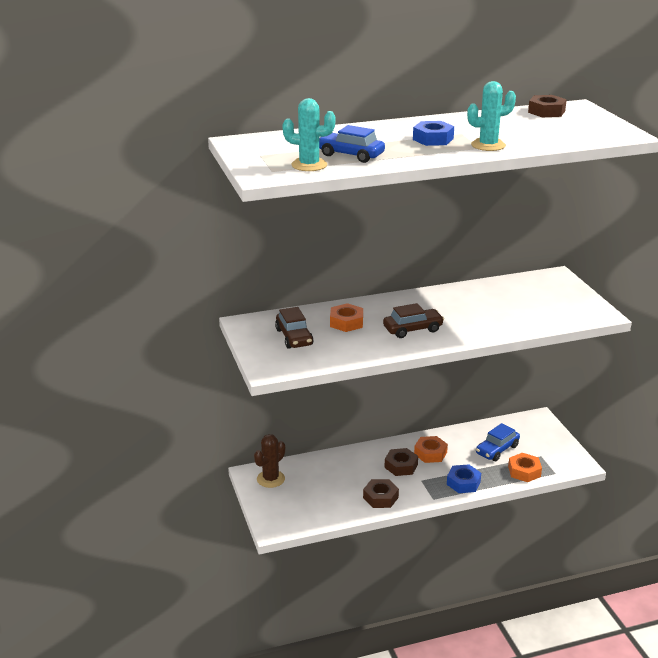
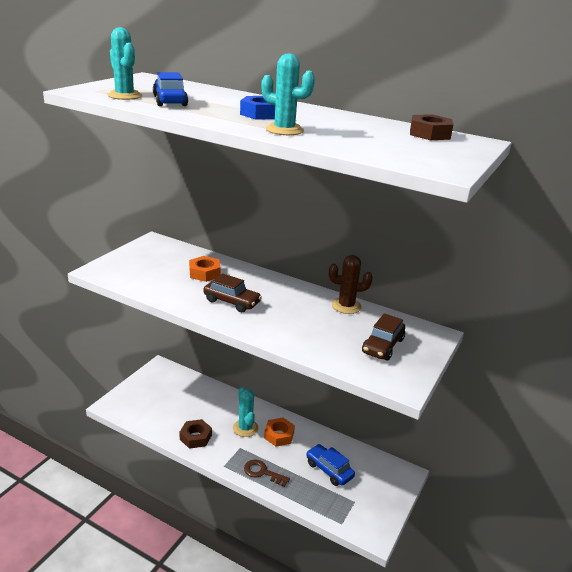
camera: 45 degrees right, 0 degrees up
(270, 479) = (163, 377): brown cactus -> brown cactus (346, 306)
(294, 337) = (155, 263): brown car -> brown car (382, 346)
(401, 466) = (245, 428): brown nut -> turquoise cactus
(463, 483) = (262, 472): blue nut -> brown key
(497, 450) = (329, 470): blue car -> blue car turned 45 degrees clockwise
(524, 471) = (320, 502): orange nut -> none

